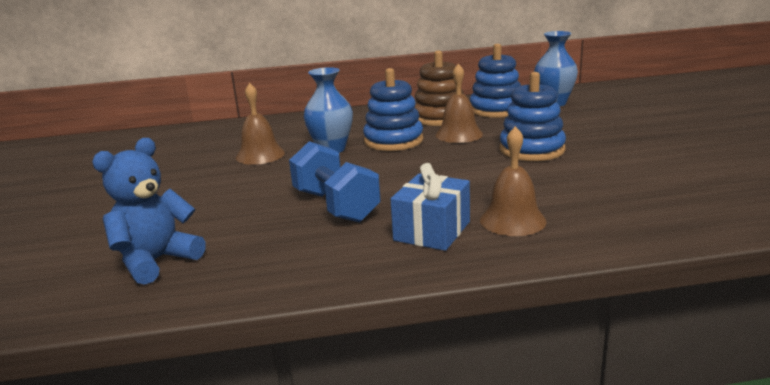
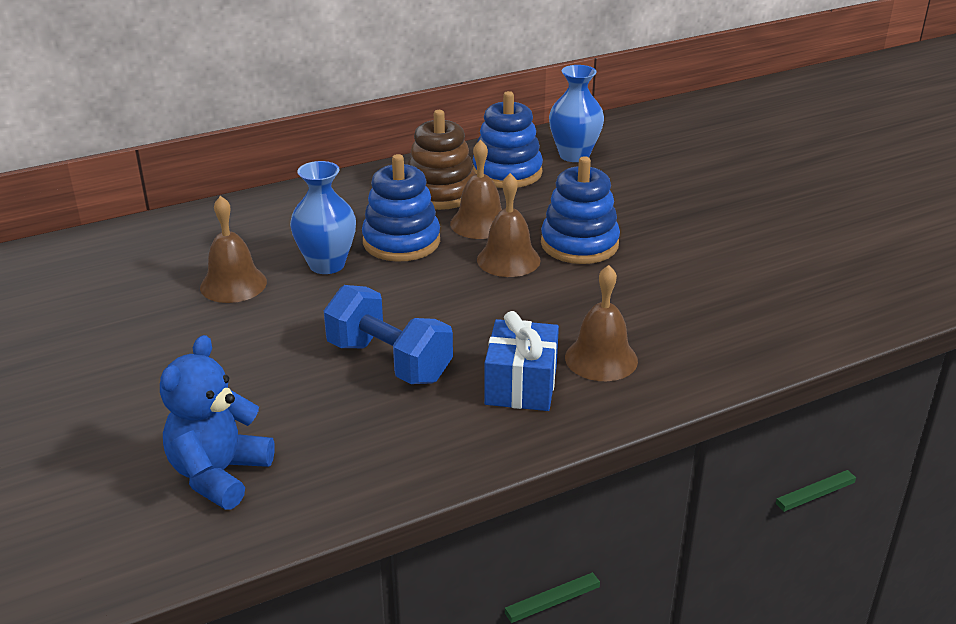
camera: 20 degrees left, 10 degrees up
(468, 155) = (508, 260): none -> brown bell

